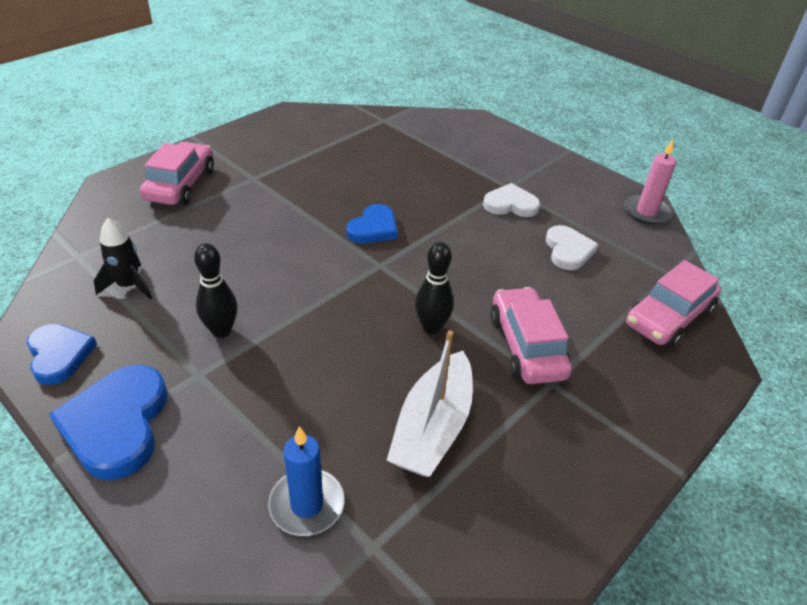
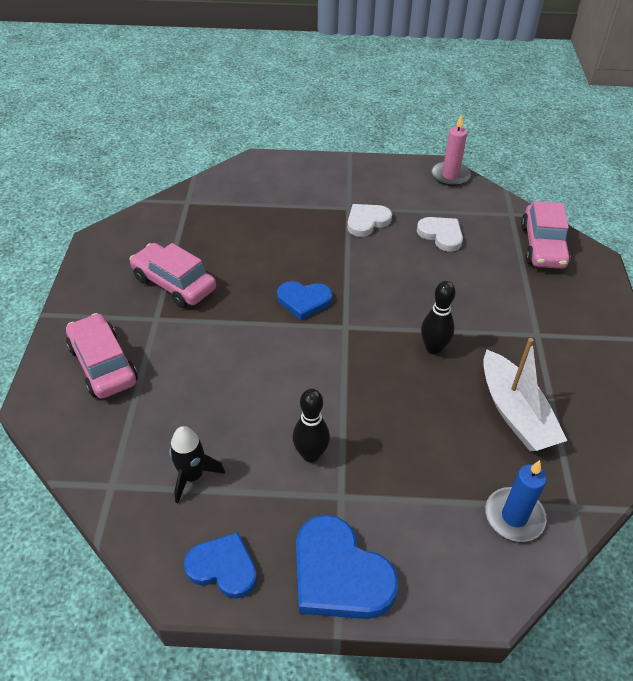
camera: 40 degrees left, 5 degrees up
(373, 228) = (304, 301): blue heart -> blue heart turned 105 degrees clockwise
(526, 346) = (498, 321): pink car -> pink car (174, 284)

